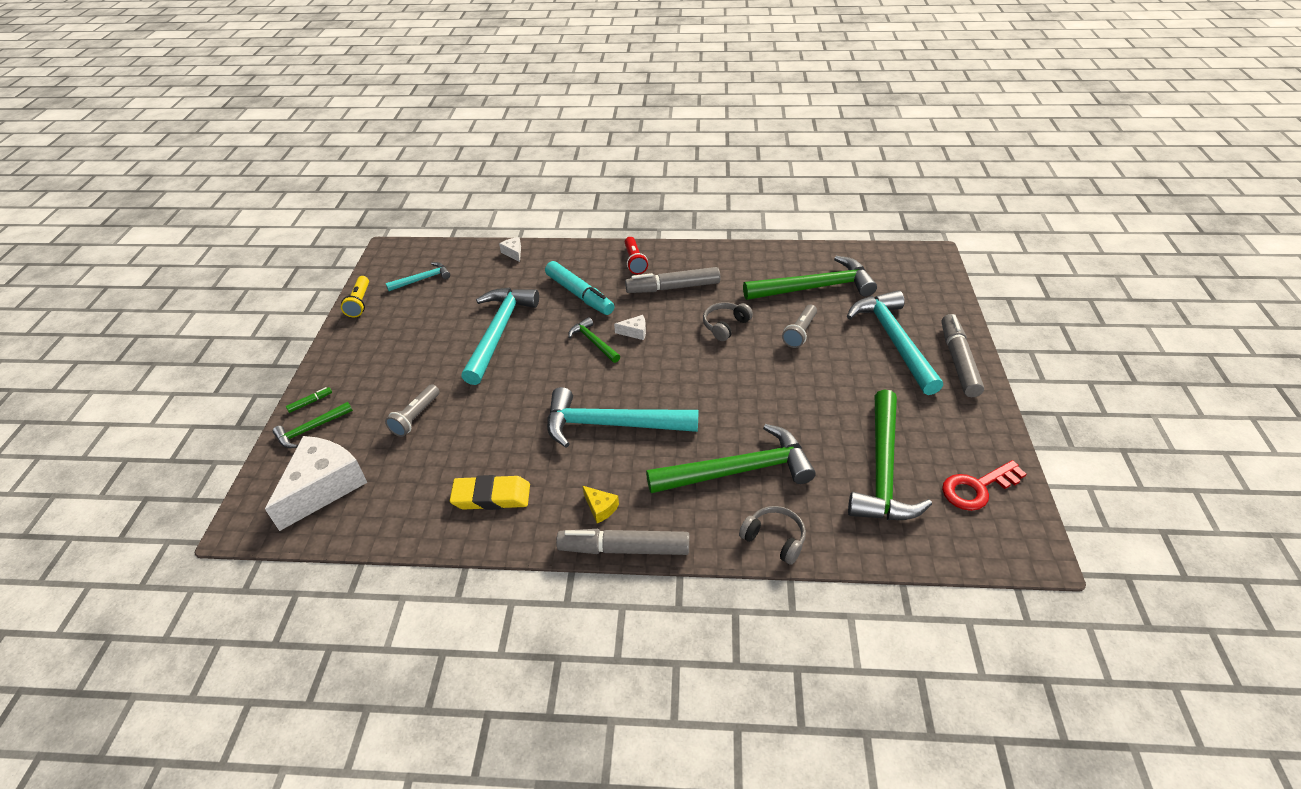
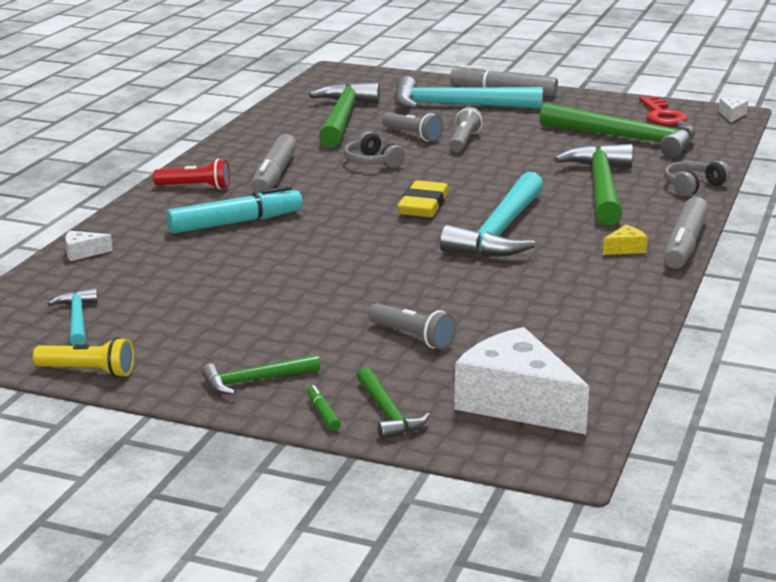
camera: 75 degrees left, 20 degrees down
(491, 496) = (583, 300): yellow eraser -> yellow eraser (423, 205)
(499, 332) = (270, 275): turquoise hammer -> none
(593, 342) = (343, 225): green hammer -> green hammer (254, 381)
(634, 332) = (343, 203): white cheese -> white cheese (732, 115)
(804, 364) = (464, 141): none -> grey flashlight

